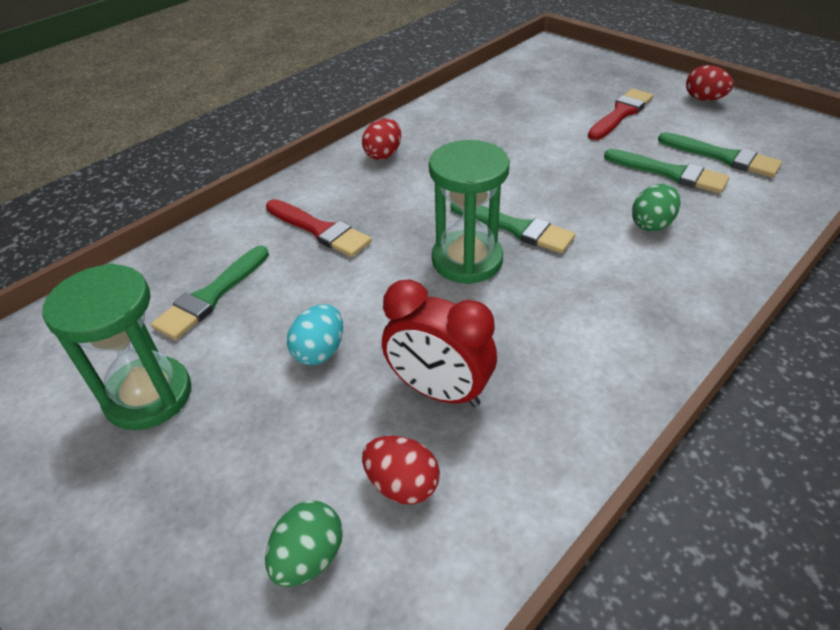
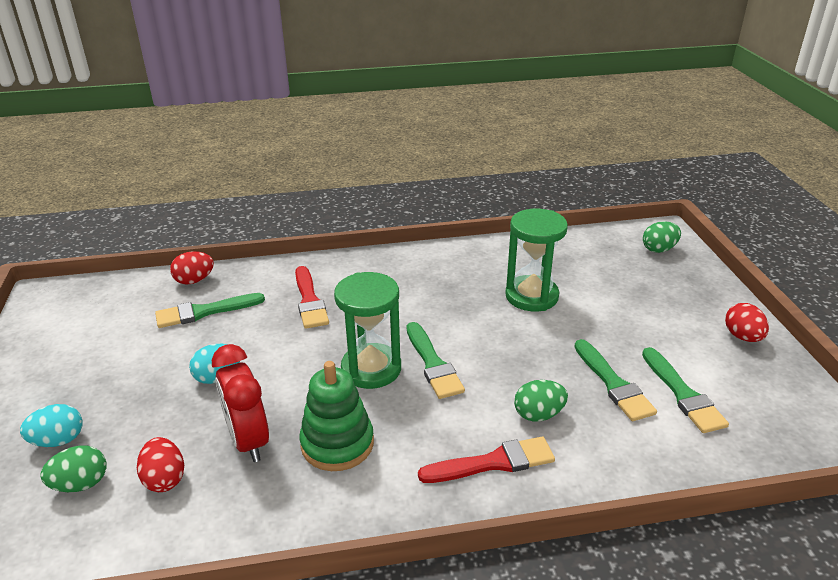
camera: 35 degrees right, 10 degrees down
(148, 396) = (113, 352): green hourglass -> green hourglass (531, 296)
(210, 532) = (58, 441): none -> turquoise egg
(383, 154) = (414, 267): red egg -> red egg (194, 280)
(528, 342) = (337, 444): none -> green stacking toy
(566, 60) = (659, 249): none -> green egg
(621, 114) = (642, 315): red brush -> red brush (493, 462)

